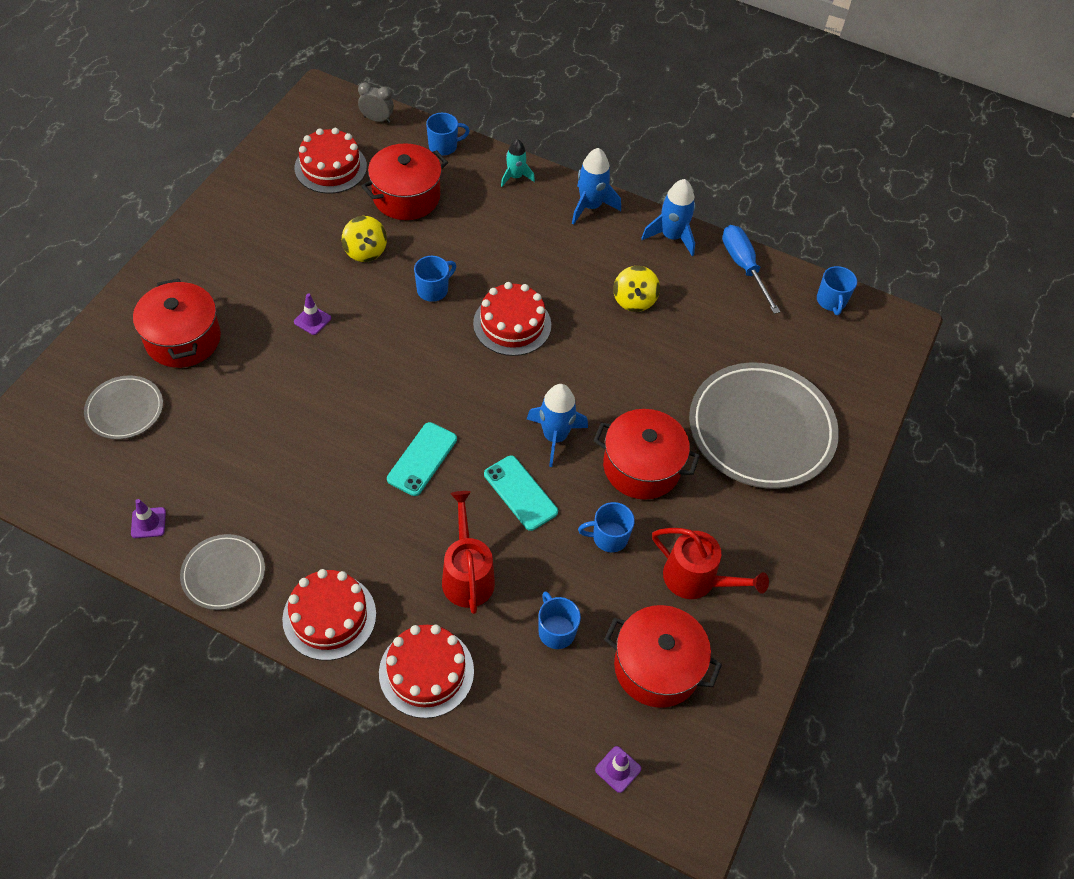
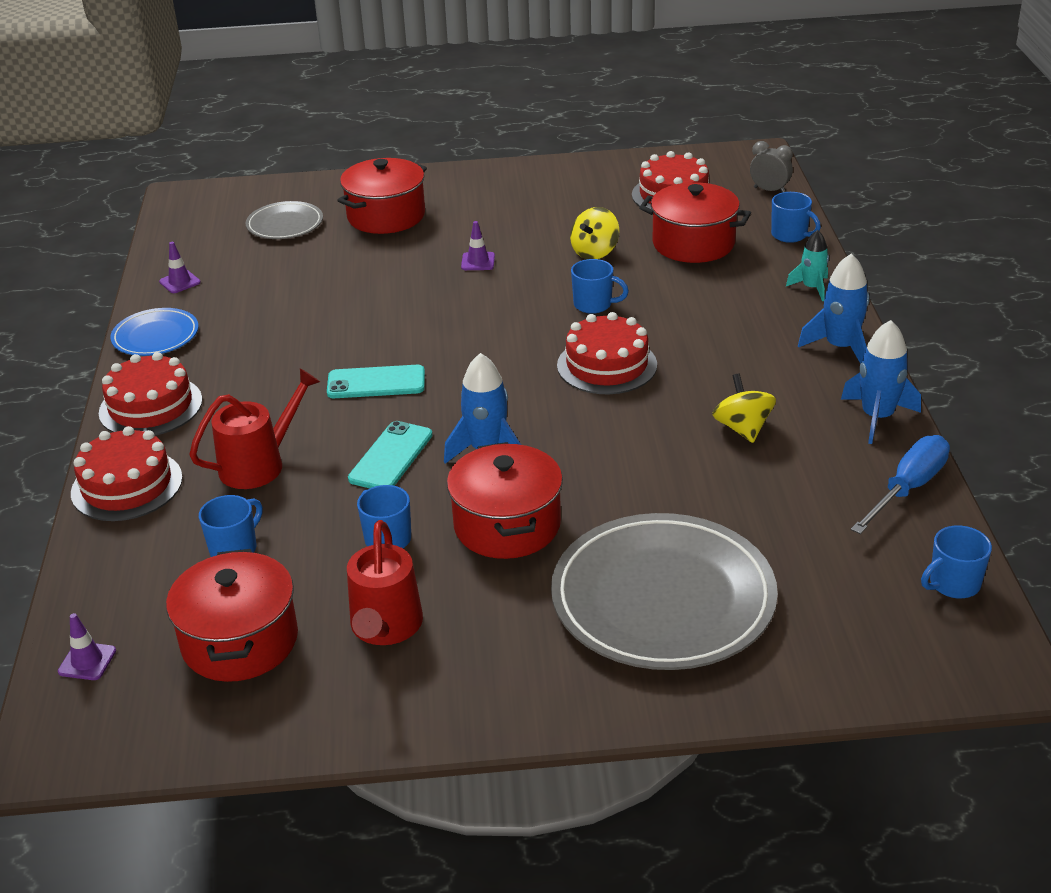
camera: 65 degrees right, 20 degrees down
(223, 574) = (155, 336): grey plate -> blue plate
(377, 119) = (769, 190): grey clock -> grey clock turned 45 degrees counterclockwise
(634, 300) = (742, 428): yellow spinning top -> yellow spinning top turned 105 degrees clockwise

